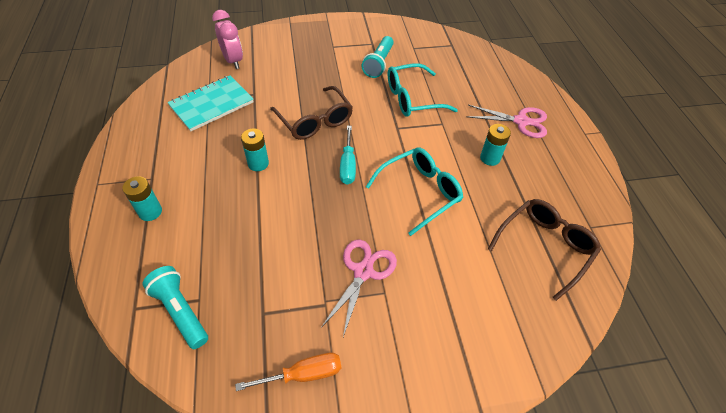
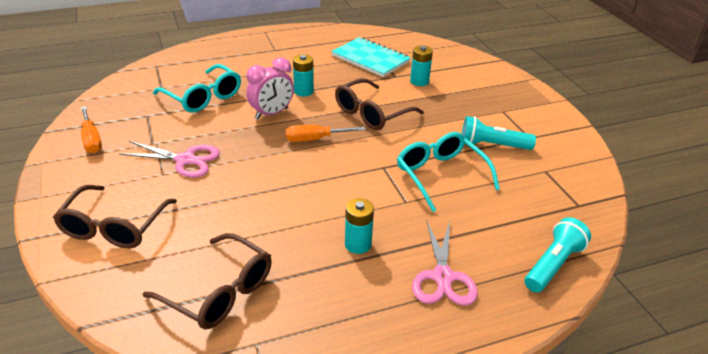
camera: 80 degrees right, 15 degrees down
(150, 212) = (241, 55): turquoise battery -> turquoise battery (419, 81)
(181, 311) = (152, 82): turquoise flashlight -> turquoise flashlight (553, 265)
(233, 61) = (438, 59): pink clock -> pink clock (271, 114)
(348, 165) = (315, 139): turquoise screwdriver -> orange screwdriver
(420, 192) = (288, 189): turquoise glasses -> turquoise glasses (203, 97)
(467, 333) = (114, 227): none -> brown glasses

